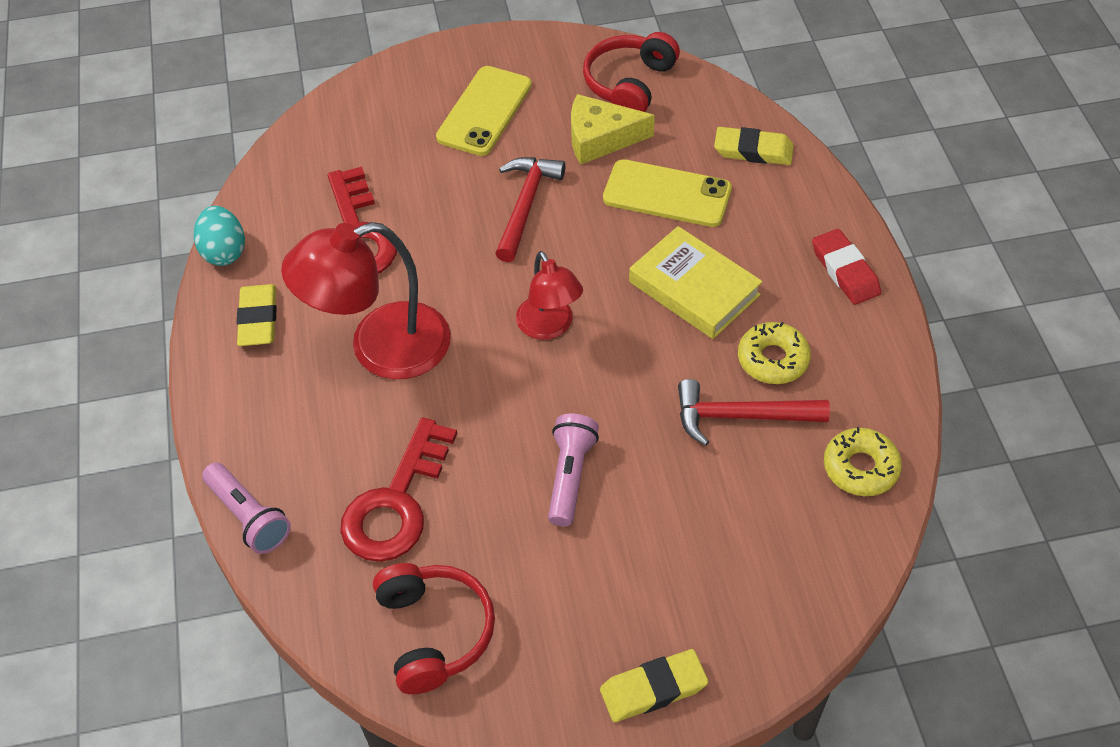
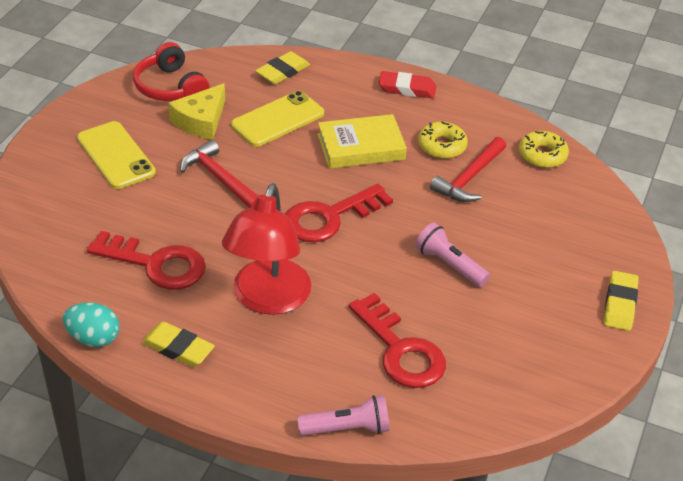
camera: 60 degrees left, 10 degrees down
(434, 632) = (512, 378): red headphones -> none
(549, 327) = (329, 217): red lamp -> red key

